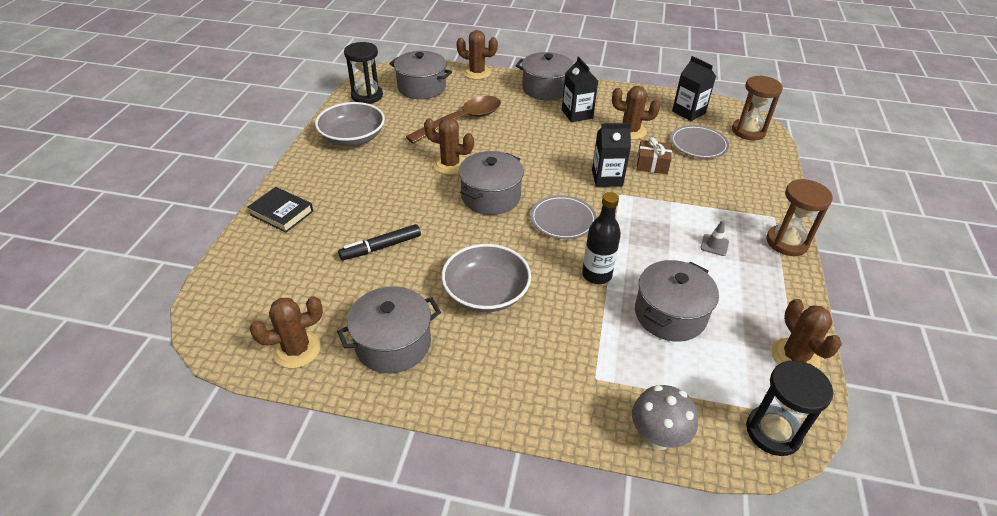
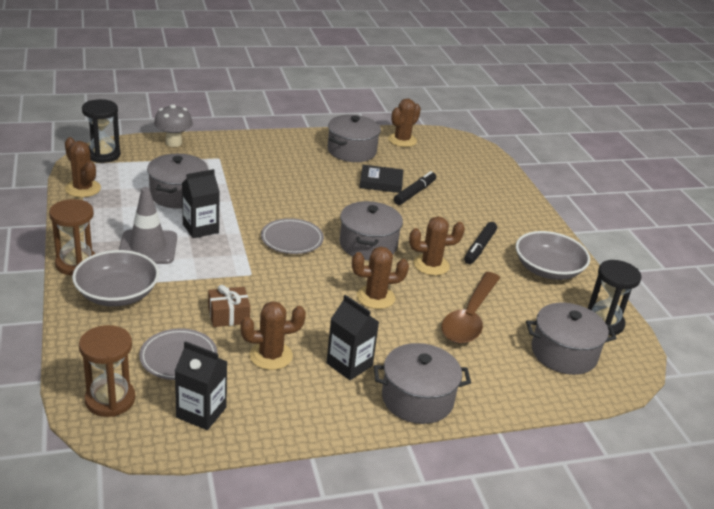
camera: 150 degrees right, 10 degrees down
(282, 213) = (511, 198): black book -> black book (381, 182)
(387, 169) = (479, 247): none -> black marker
(477, 73) = (530, 402): brown cactus -> brown cactus (375, 297)
(486, 292) = (316, 183): grey bowl -> grey bowl (117, 294)
(596, 275) = (243, 207): black bottle -> none
(607, 178) = (271, 287): black carton -> black carton (200, 228)
(714, 245) = (148, 247): grey traffic cone -> grey traffic cone, size x2.26

